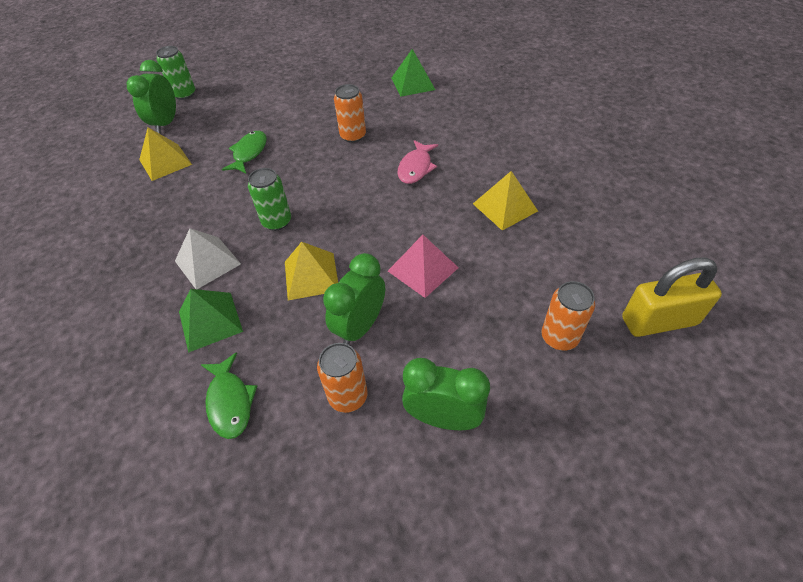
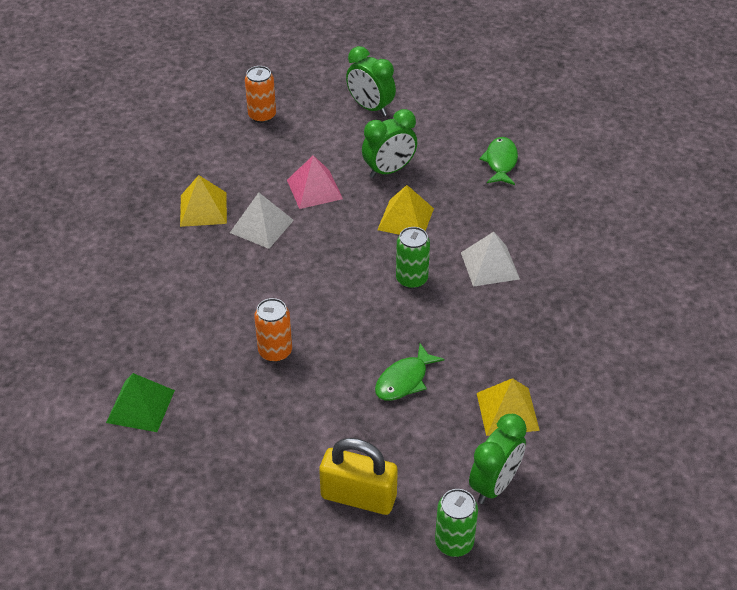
camera: 155 degrees left, 5 degrees down
(210, 321) = (500, 216): green pyramid -> none
(348, 396) = (421, 137): orange can -> none
(416, 168) = (243, 281): pink fish -> none
(440, 213) = (261, 226): none -> white pyramid
(659, 321) = (190, 100): yellow padlock -> yellow padlock (358, 496)

